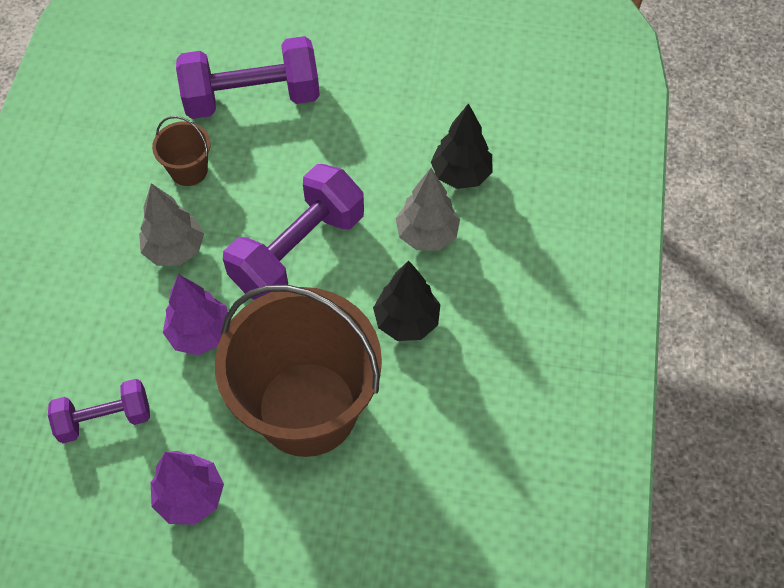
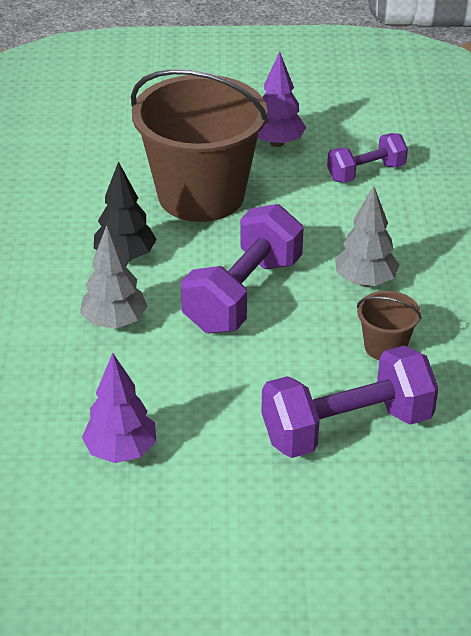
camera: 170 degrees right, 20 degrees down
(200, 334) = (312, 228): purple tree -> purple tree (121, 451)
(461, 174) = (83, 379): black tree -> none

